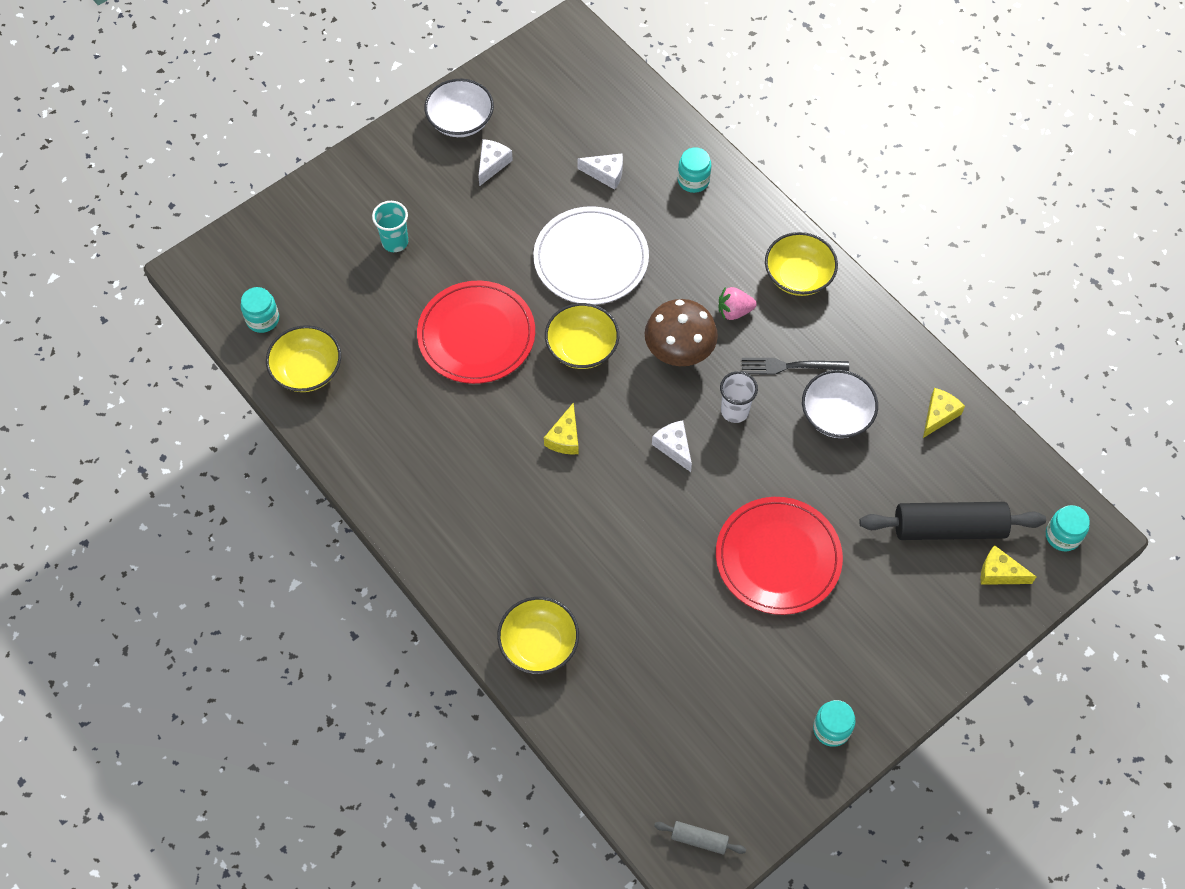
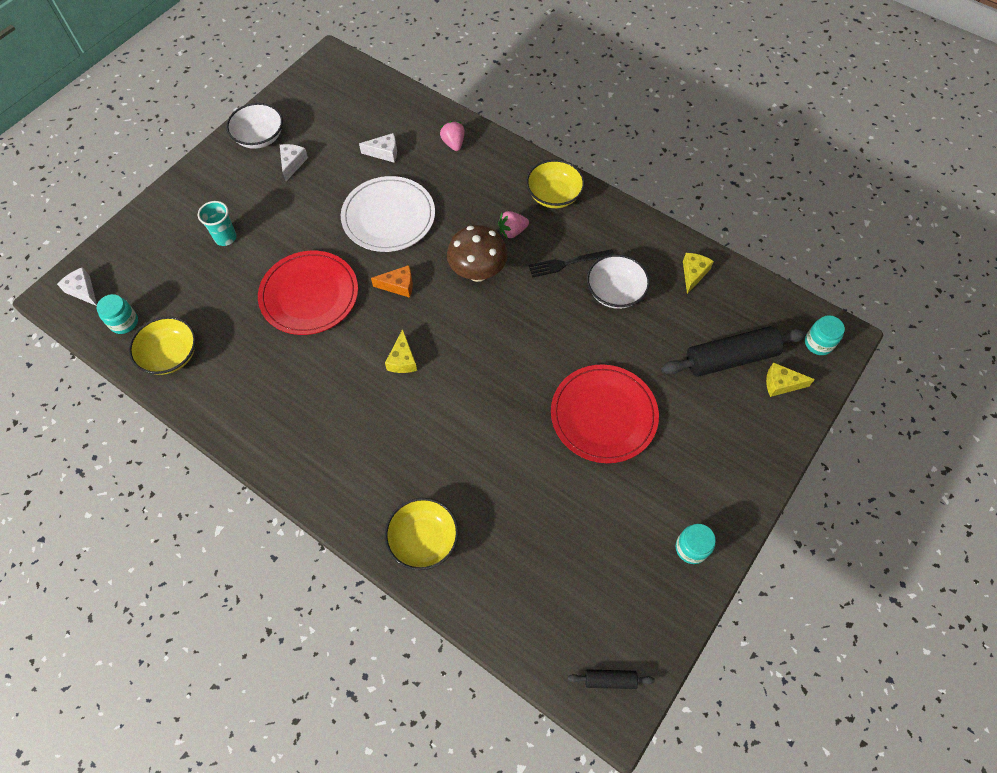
camera: 15 degrees left, 0 degrees up
(582, 347) = (398, 285): yellow bowl -> orange cheese
(674, 447) = (494, 346): white cheese -> white cheese (83, 290)
(693, 180) = (453, 143): turquoise jar -> pink strawberry
(699, 839) = (610, 680): grey rolling pin -> black rolling pin
(734, 411) = (534, 307): white cup -> none

